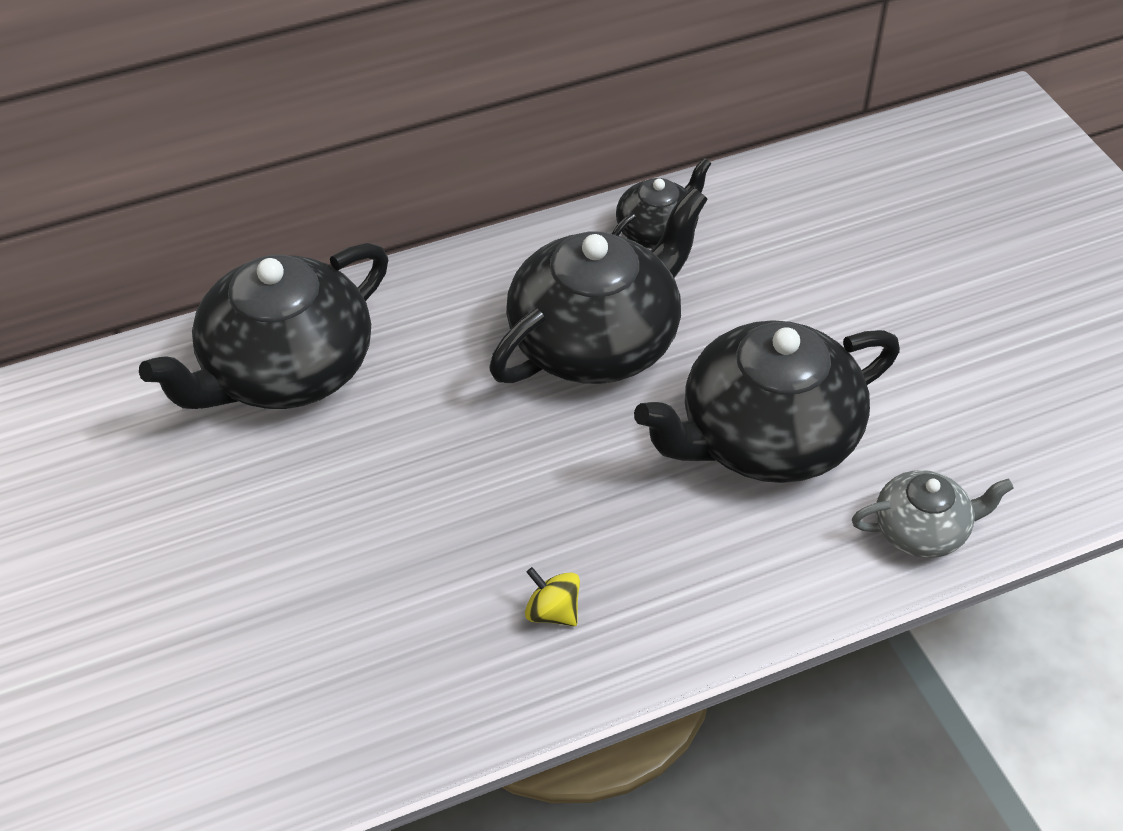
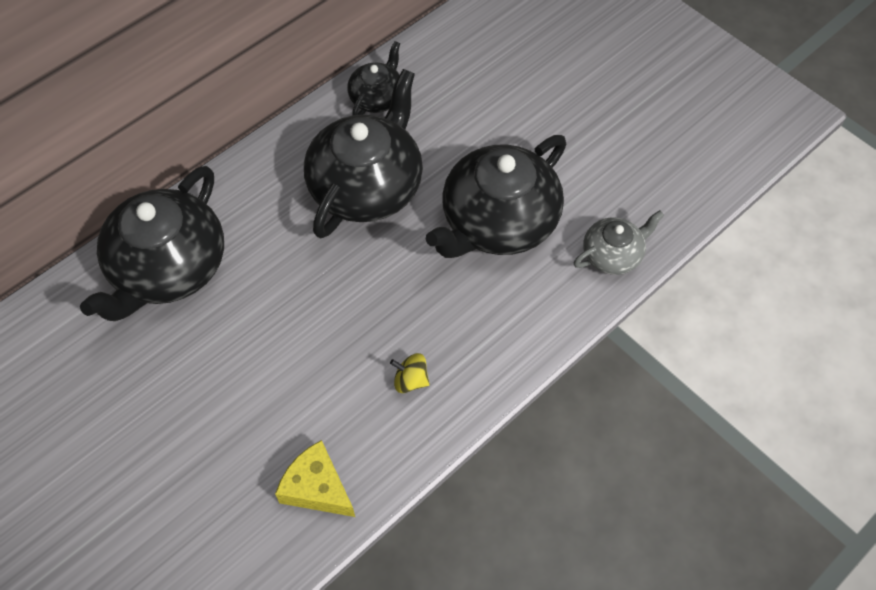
camera: 20 degrees left, 10 degrees up
(362, 713) = (317, 488): none -> yellow cheese

